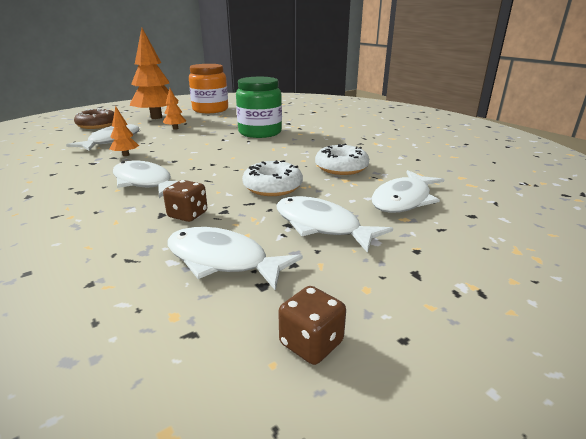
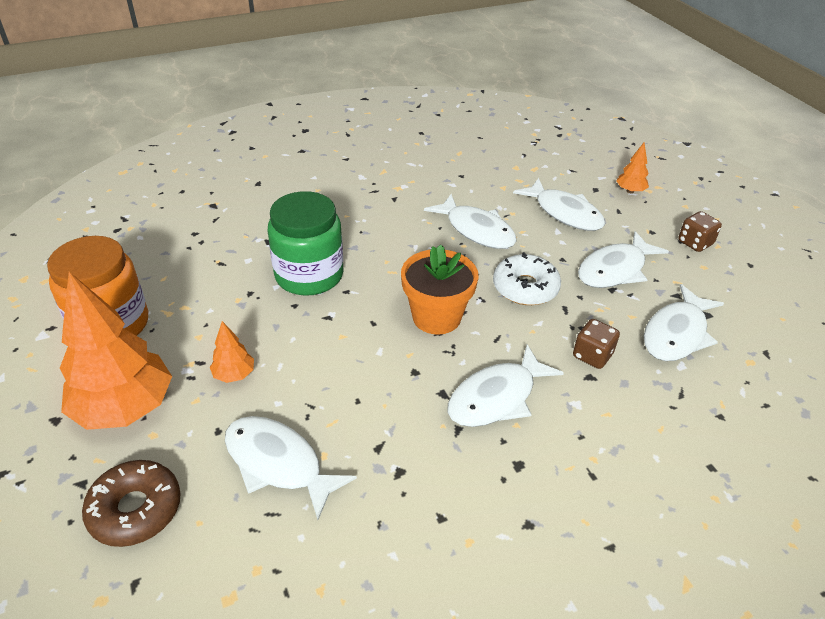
camera: 80 degrees left, 15 degrees up
(126, 155) = (372, 432): orange tree -> orange tree (630, 191)
(228, 162) = (436, 317): none -> orange flower pot
(311, 343) = (762, 300): brown dice -> brown dice (695, 243)
(341, 167) = (476, 230): white donut -> white fish

